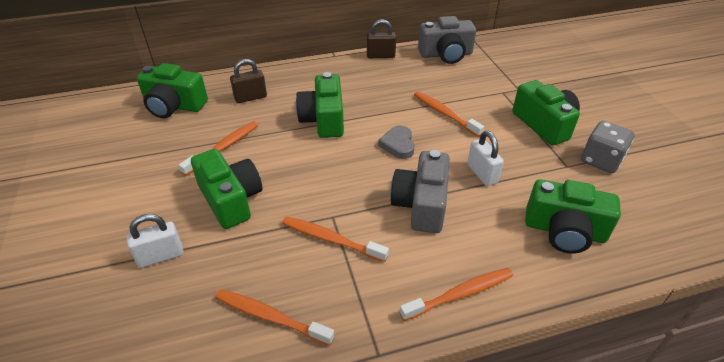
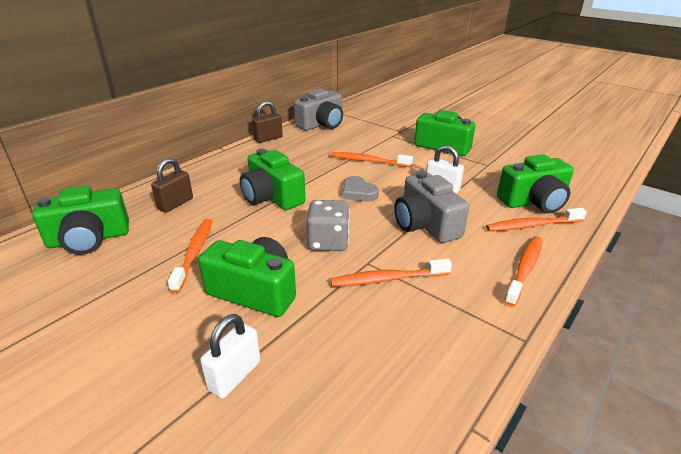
camera: 35 degrees left, 10 degrees down
(270, 317) = (410, 364): orange toothbrush -> orange toothbrush (532, 225)
(601, 160) = (502, 155): grey dice -> grey dice (328, 242)

